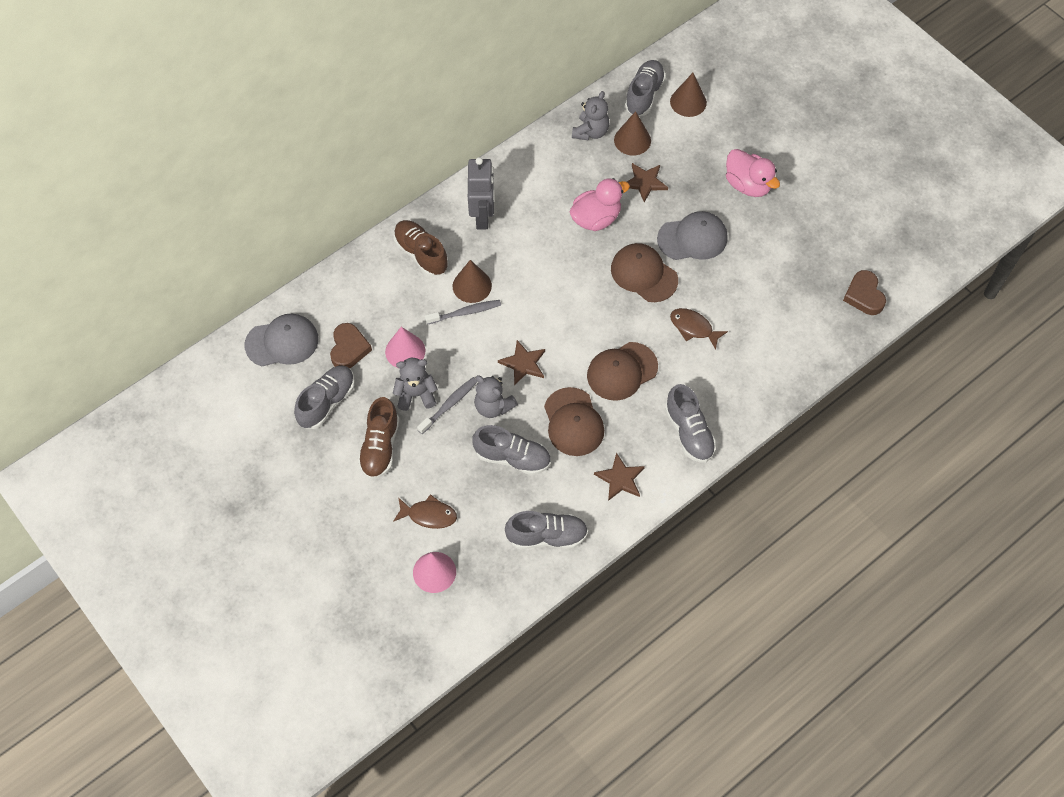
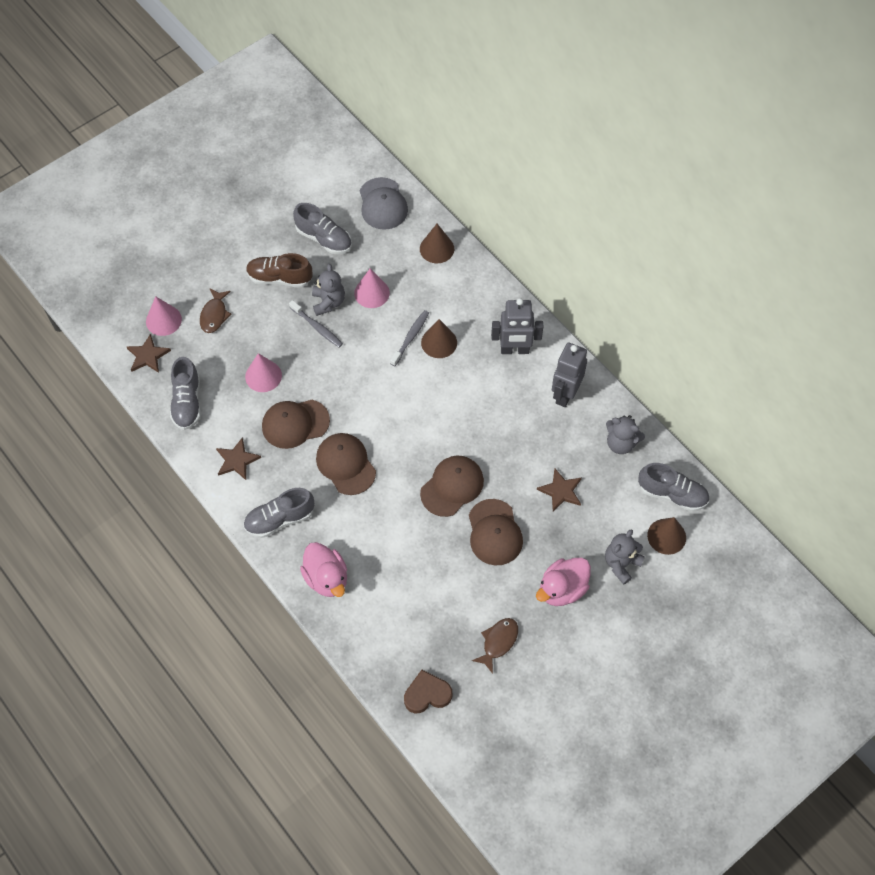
camera: 90 degrees right, 0 degrees up
(349, 349) = (375, 251): brown heart -> none
(421, 254) = (473, 302): brown shoe -> none
(465, 312) = (410, 337): grey toothbrush -> grey toothbrush turned 135 degrees counterclockwise
(493, 406) = (314, 361): grey teddy bear -> grey teddy bear (621, 564)
(512, 457) = (263, 376): grey shoe -> pink cone
(523, 363) = (356, 384): brown star -> brown star (148, 356)
(535, 175) = (565, 394): none -> grey robot
(596, 218) = (516, 446): pink duck -> pink duck (326, 578)
(632, 140) = (613, 481): brown cone -> brown cone (437, 248)
(692, 238) = (494, 532): grey cap -> brown cap
(693, 328) = (391, 528): brown fish -> brown fish (498, 642)

